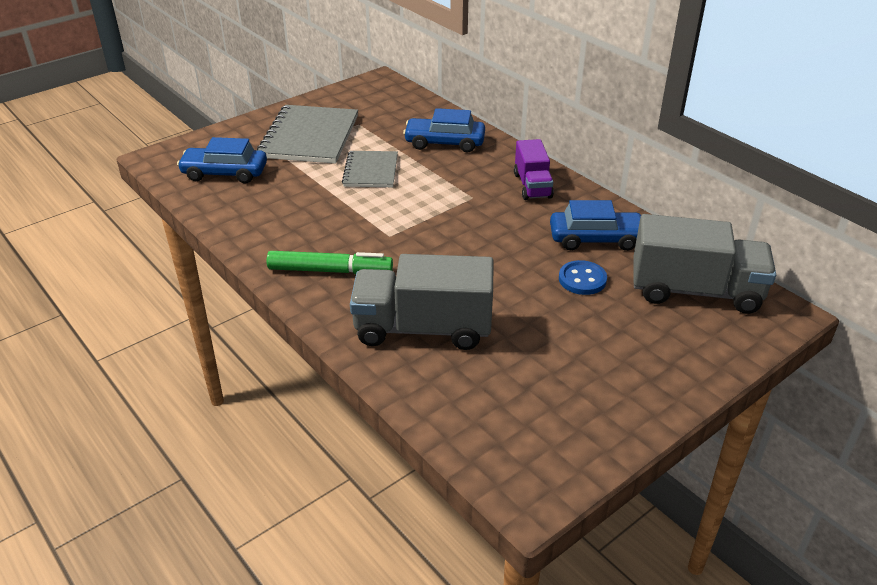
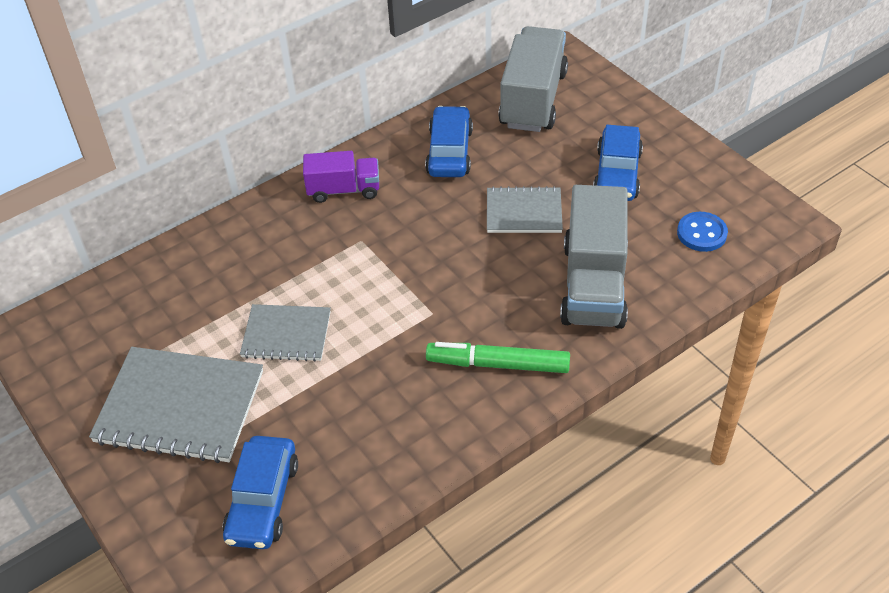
camera: 85 degrees left, 10 degrees up
(330, 271) = (498, 364): green marker -> green marker turned 90 degrees counterclockwise
(444, 143) = (230, 262): blue car -> blue car (617, 174)
(518, 285) = (524, 212): none -> grey notebook
(582, 279) = (515, 168): blue button -> blue button (701, 233)

